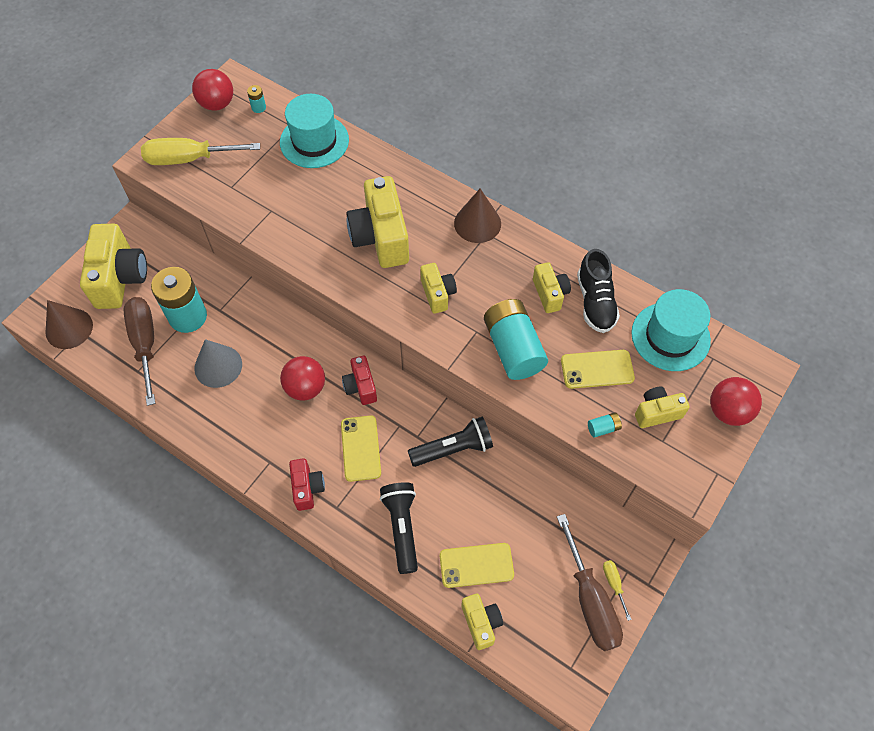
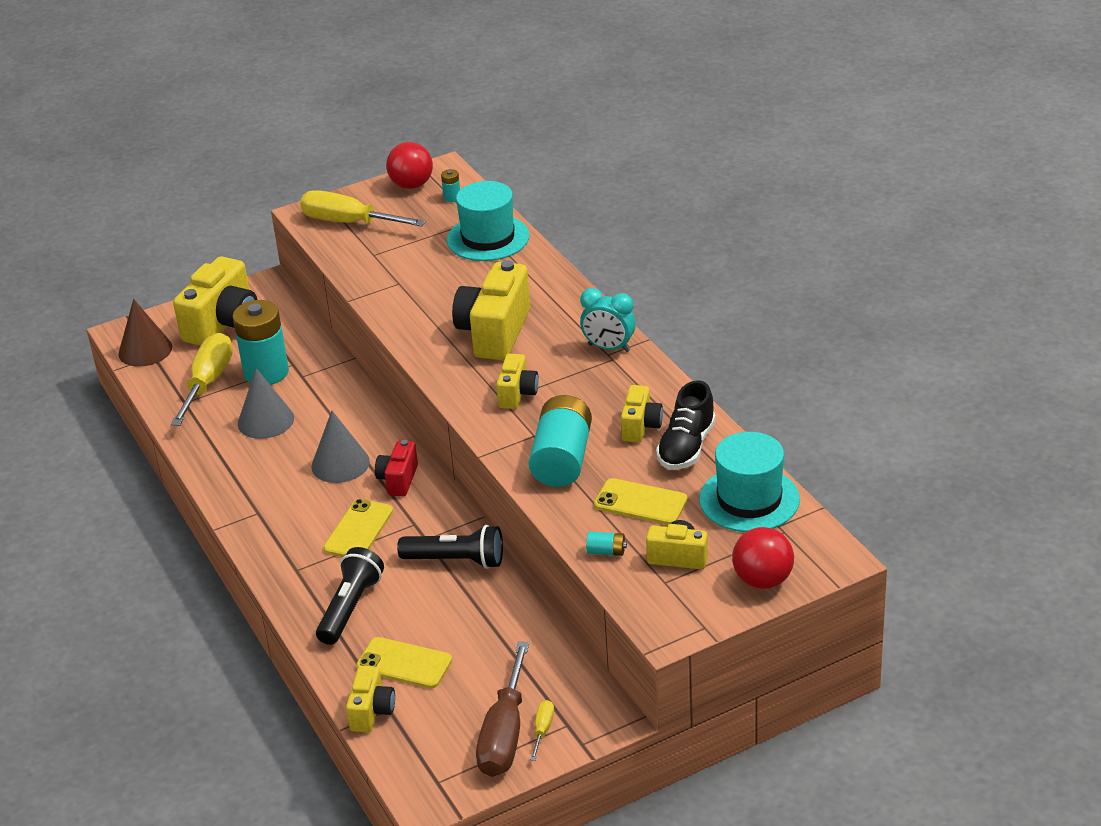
camera: 30 degrees right, 25 degrees down
(145, 344) = (208, 383): brown screwdriver -> yellow screwdriver
(305, 388) = (340, 464): red ball -> grey cone
(307, 488) = (279, 545): red camera -> none
(477, 223) = (609, 348): brown cone -> turquoise clock

